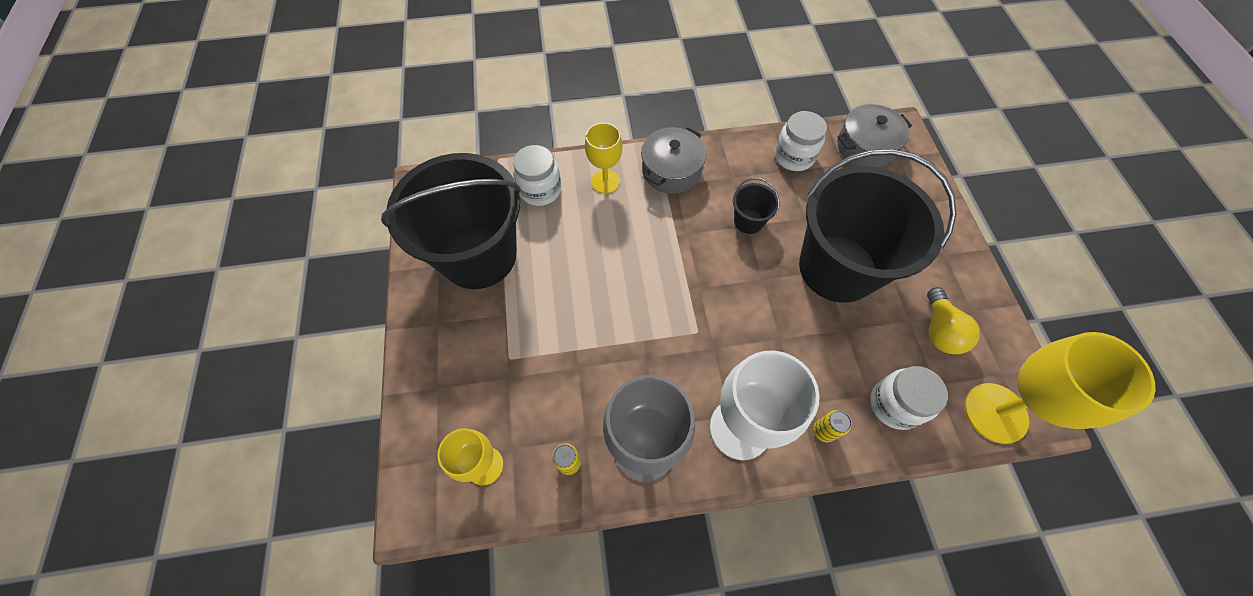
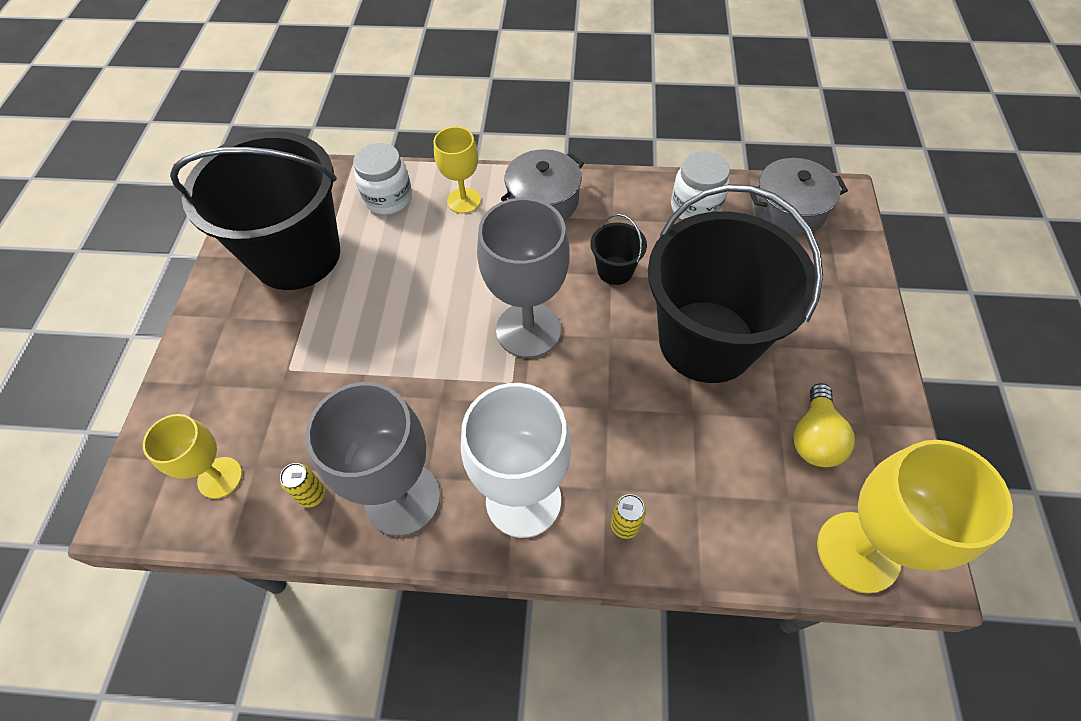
camera: 15 degrees right, 5 degrees down
(696, 285) = (528, 330): none -> grey goblet
(894, 404) = (726, 513): white jar -> none

